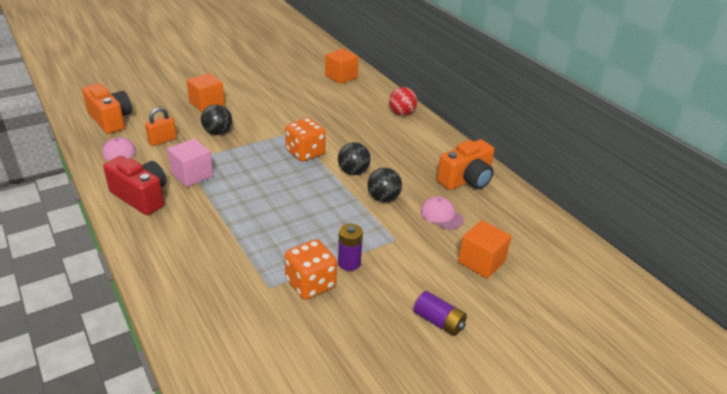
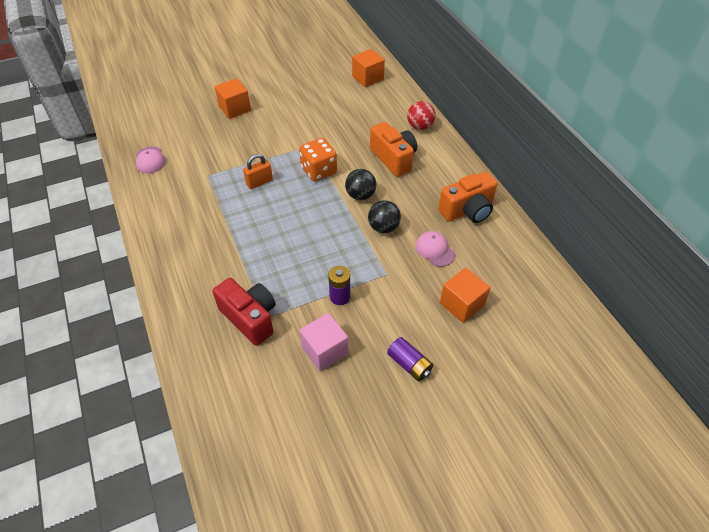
camera: 10 degrees right, 15 degrees up
(110, 120) = (146, 125): orange camera -> orange camera (394, 159)
(141, 197) = (166, 214): red camera -> red camera (250, 318)
(162, 140) = (190, 151): orange padlock -> orange padlock (259, 182)
(192, 175) = (212, 191): pink cube -> pink cube (325, 350)
(217, 132) = (241, 143): black ball -> none
(310, 284) = (302, 316): orange dice -> none

